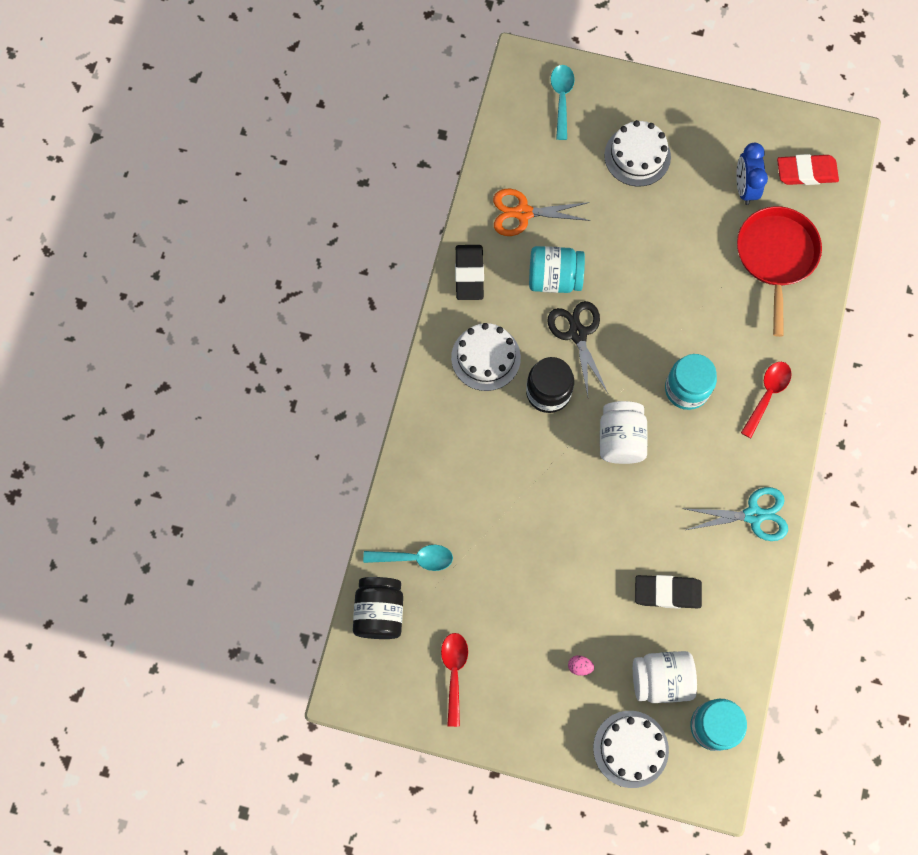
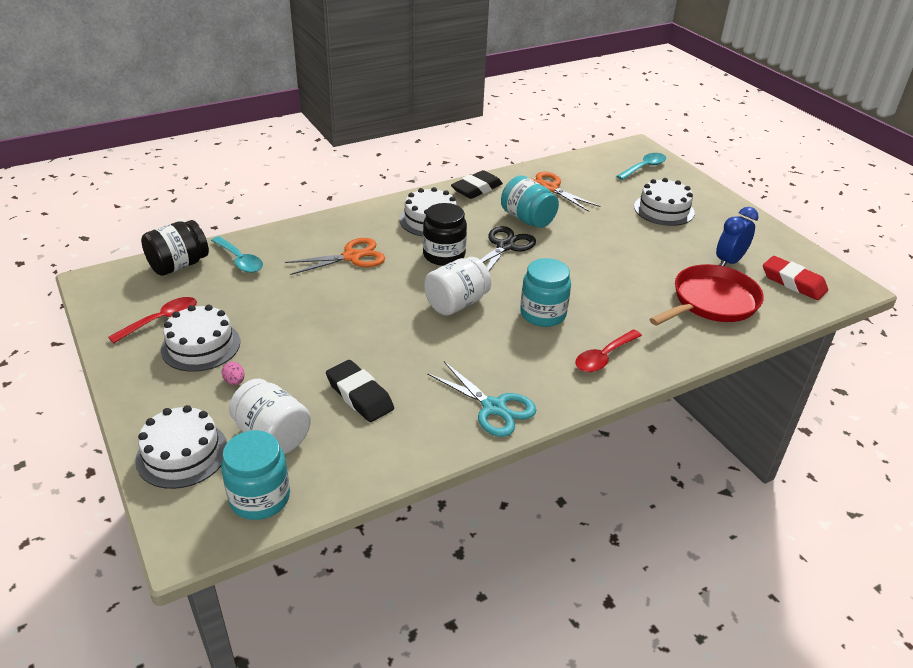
camera: 45 degrees right, 35 degrees down
(487, 465) = (352, 257): none -> orange scissors
(514, 663) = (201, 346): none -> white cake
(767, 395) = (604, 357): red spoon -> red spoon turned 150 degrees clockwise

